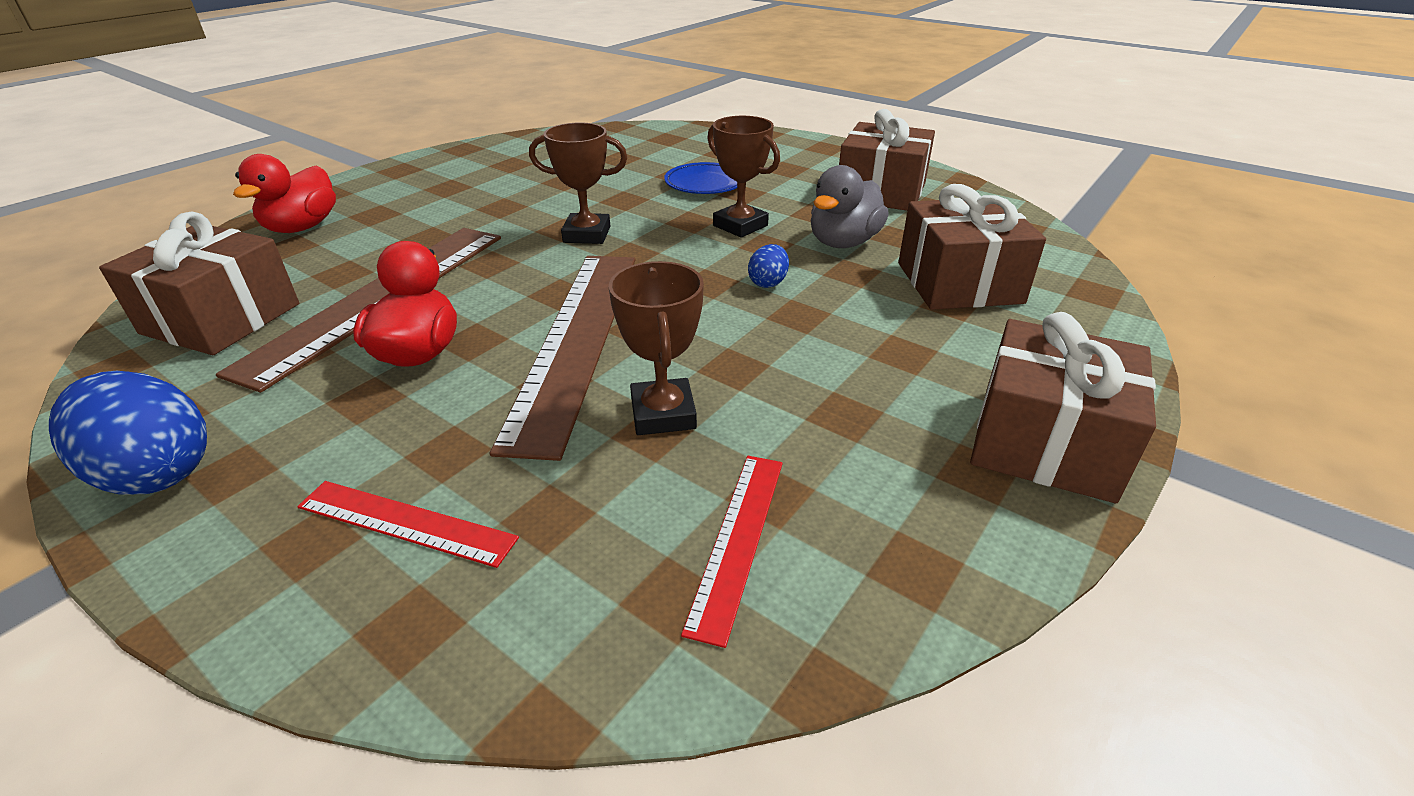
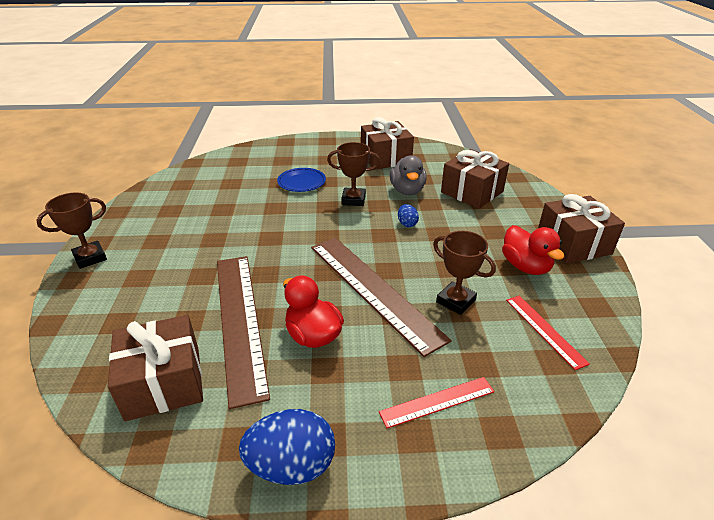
camera: 40 degrees left, 0 degrees up
(302, 227) = (103, 307): red duck -> red duck (525, 266)
(587, 234) = (289, 235): brown trophy -> brown trophy (90, 258)

